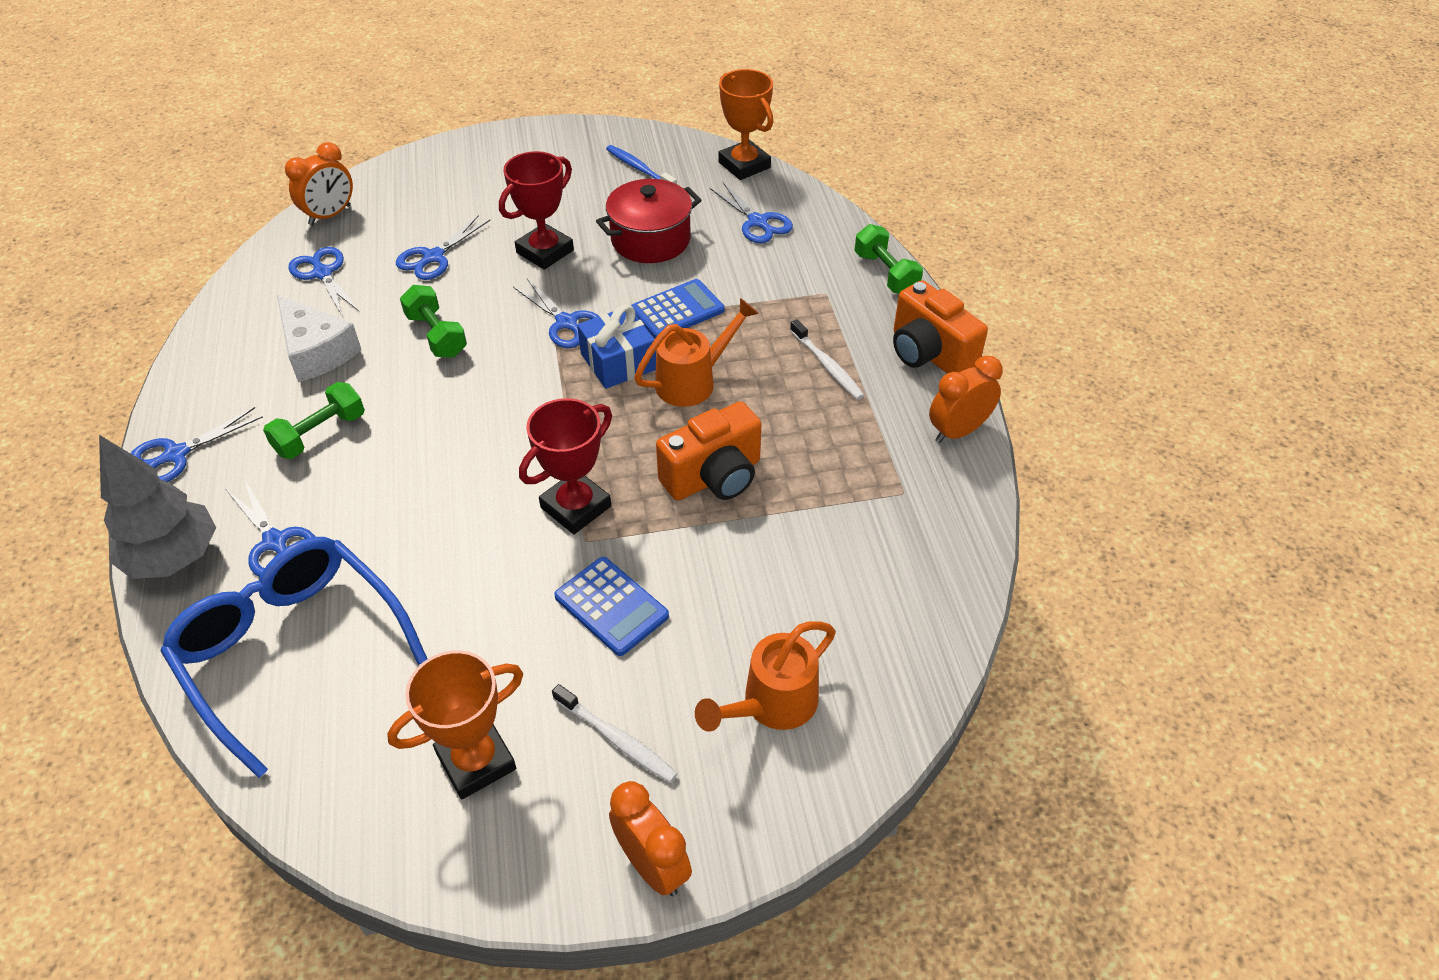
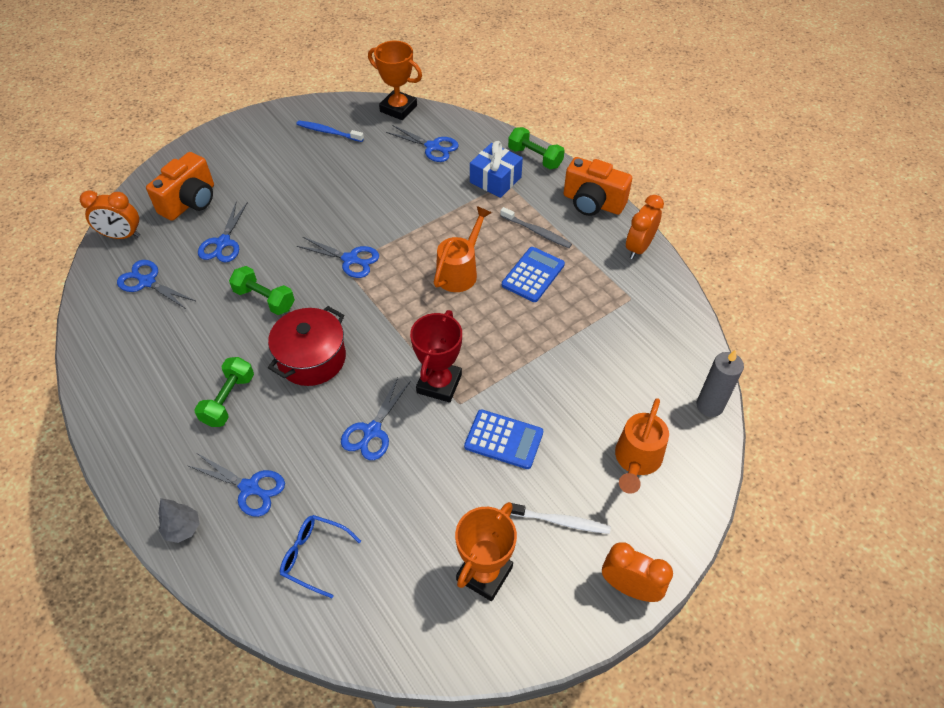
camera: 25 degrees left, 5 degrees up
(174, 558) = (183, 529): grey tree -> grey tree, size x0.52
(176, 454) = (130, 455): blue scissors -> blue scissors (372, 431)
(292, 651) = (315, 556): blue glasses -> blue glasses, size x0.47
(317, 351) = (184, 341): white cheese -> none
(330, 215) = (122, 236): orange clock -> orange clock turned 75 degrees clockwise
(545, 251) = (301, 213): red trophy -> none
(618, 362) = (403, 275): blue gift -> blue gift (495, 180)
(650, 240) = (369, 181): red pot -> red pot (312, 359)
(677, 310) = (419, 226): blue calculator -> blue calculator (533, 275)
(714, 477) = (513, 330): orange camera -> orange camera (190, 202)
(827, 365) = (536, 232): white toothbrush -> grey toothbrush
(926, 674) = (709, 406): none -> grey candle

